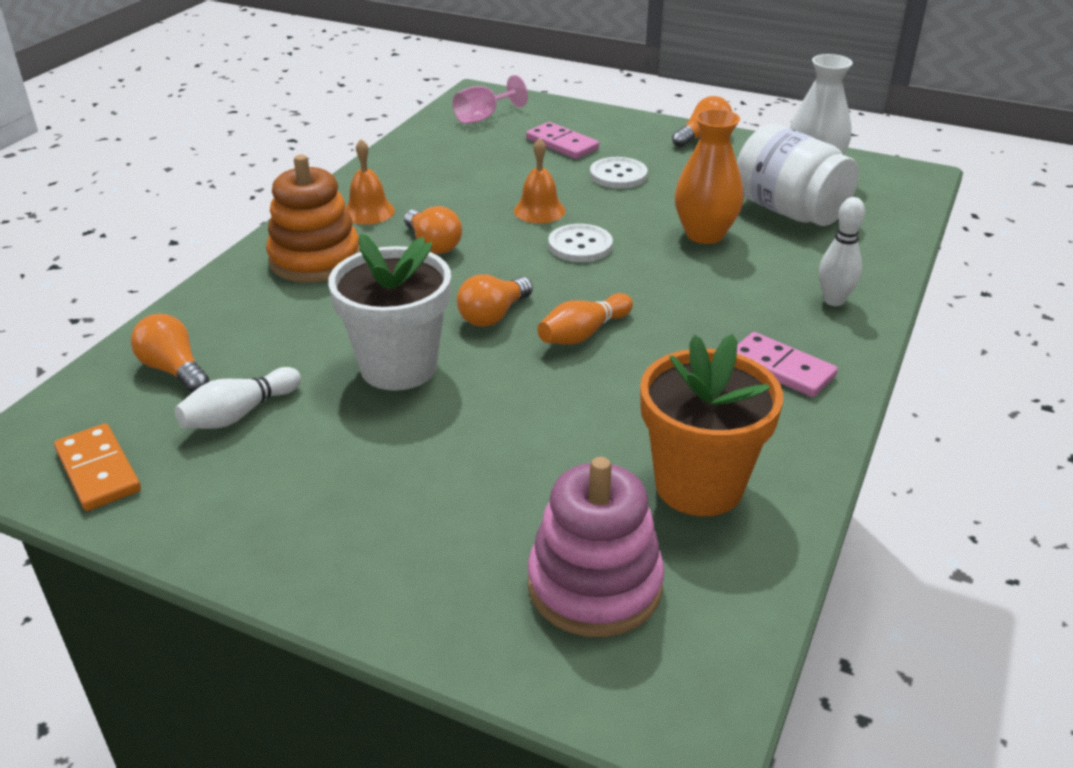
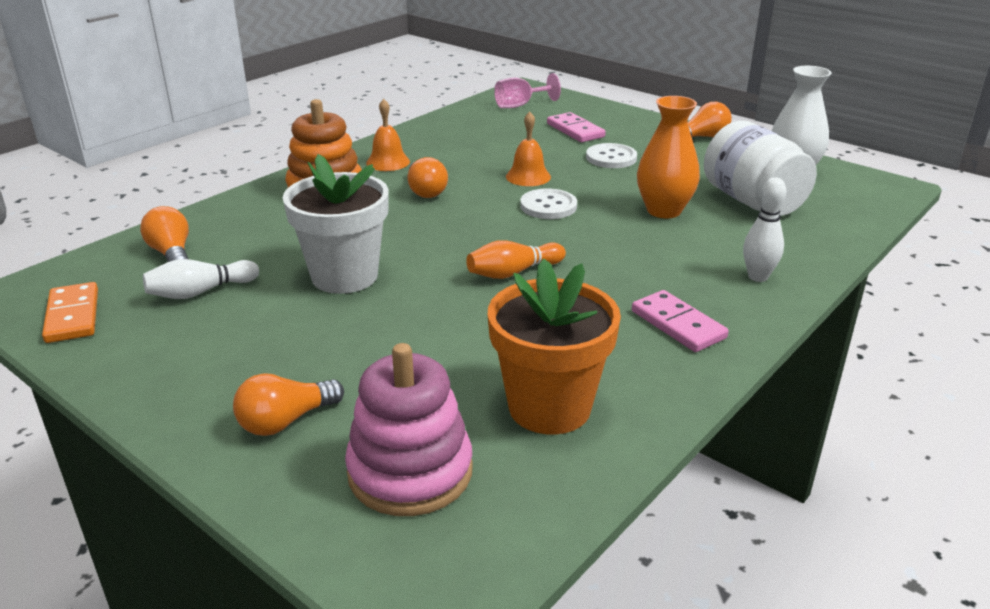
camera: 15 degrees right, 5 degrees down
(493, 315) = (444, 249): orange light bulb -> orange light bulb (285, 421)

